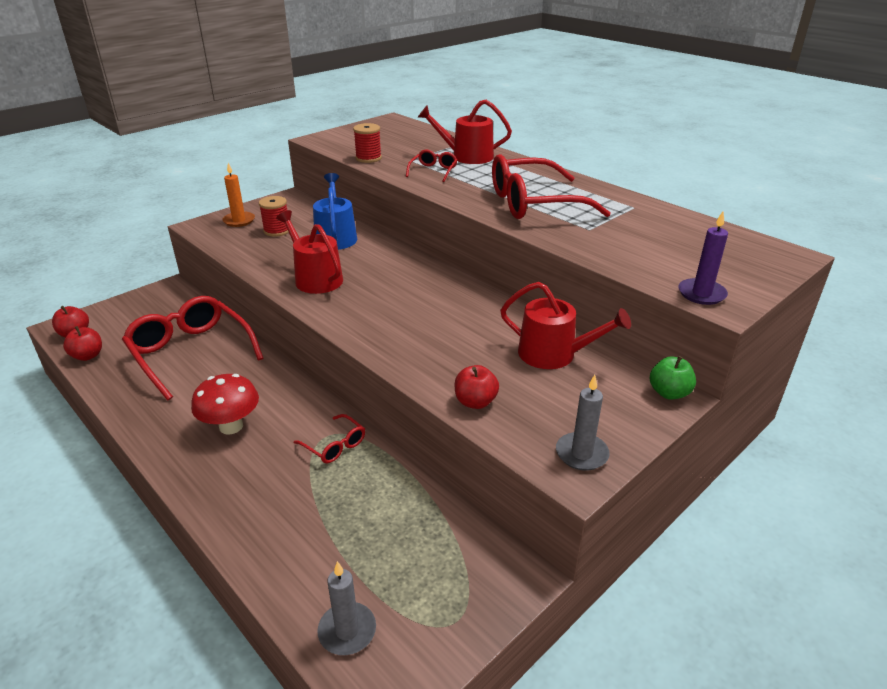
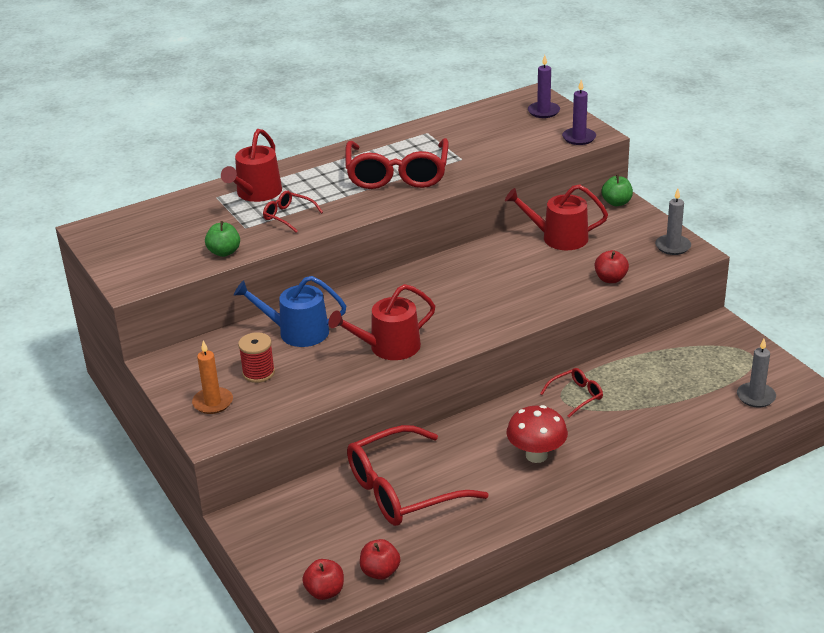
camera: 75 degrees left, 0 degrees up
(368, 158) = (224, 252): red spool -> green apple
(554, 354) = (559, 238): red watering can -> red watering can turned 120 degrees counterclockwise
(751, 265) = (543, 111): none -> purple candle

